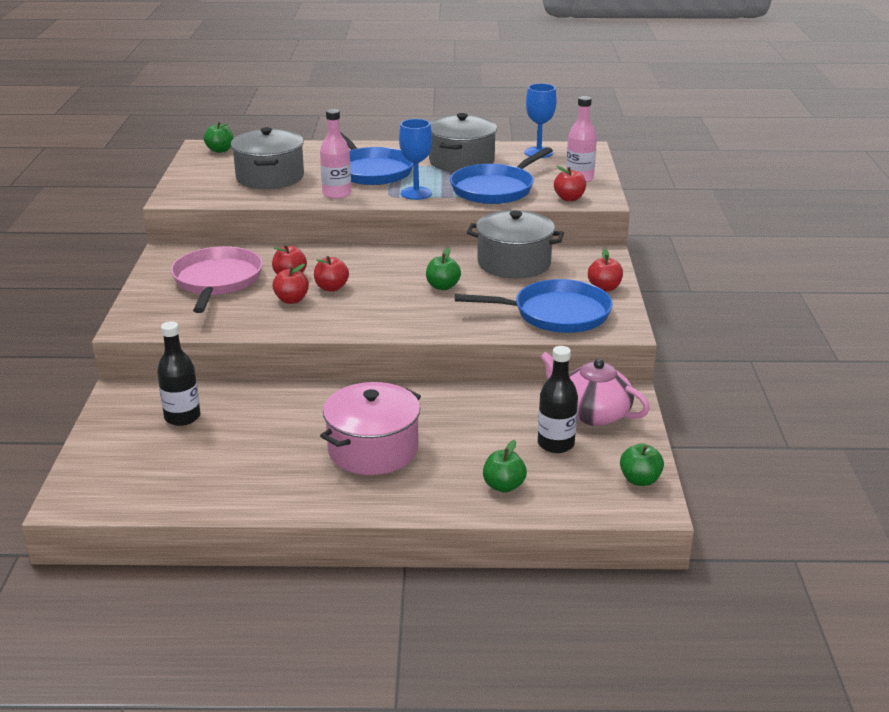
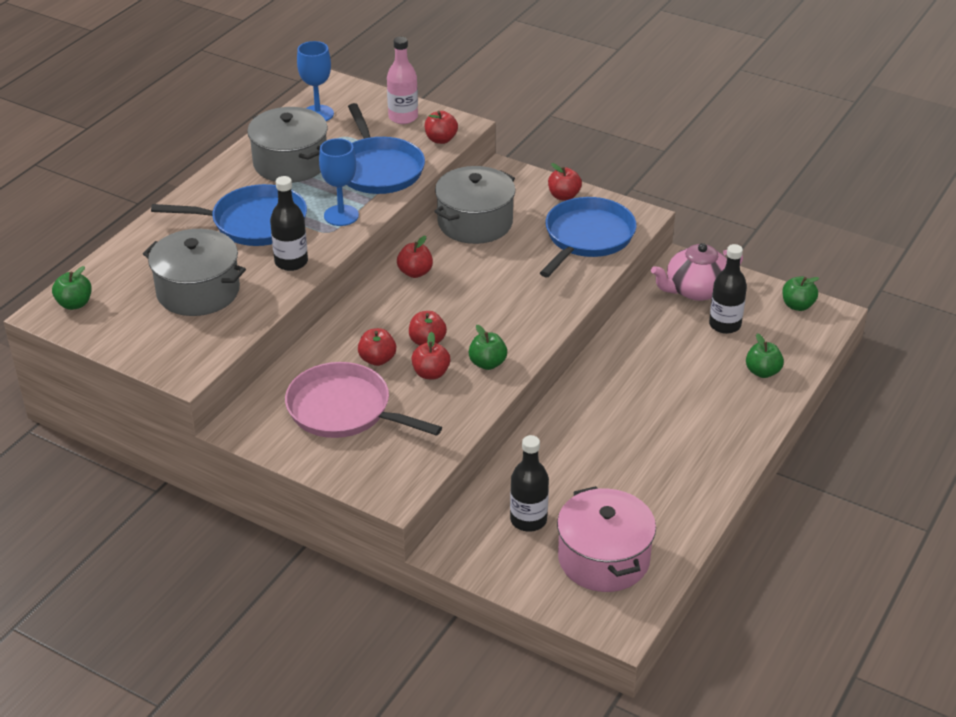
camera: 60 degrees left, 10 degrees up
(337, 194) = (291, 262): pink bottle -> black bottle
(373, 449) = (665, 421): pink pot -> pink pot (603, 558)
(417, 259) = (415, 272): none -> red apple
(442, 286) = (484, 277): green apple -> green apple (487, 363)

